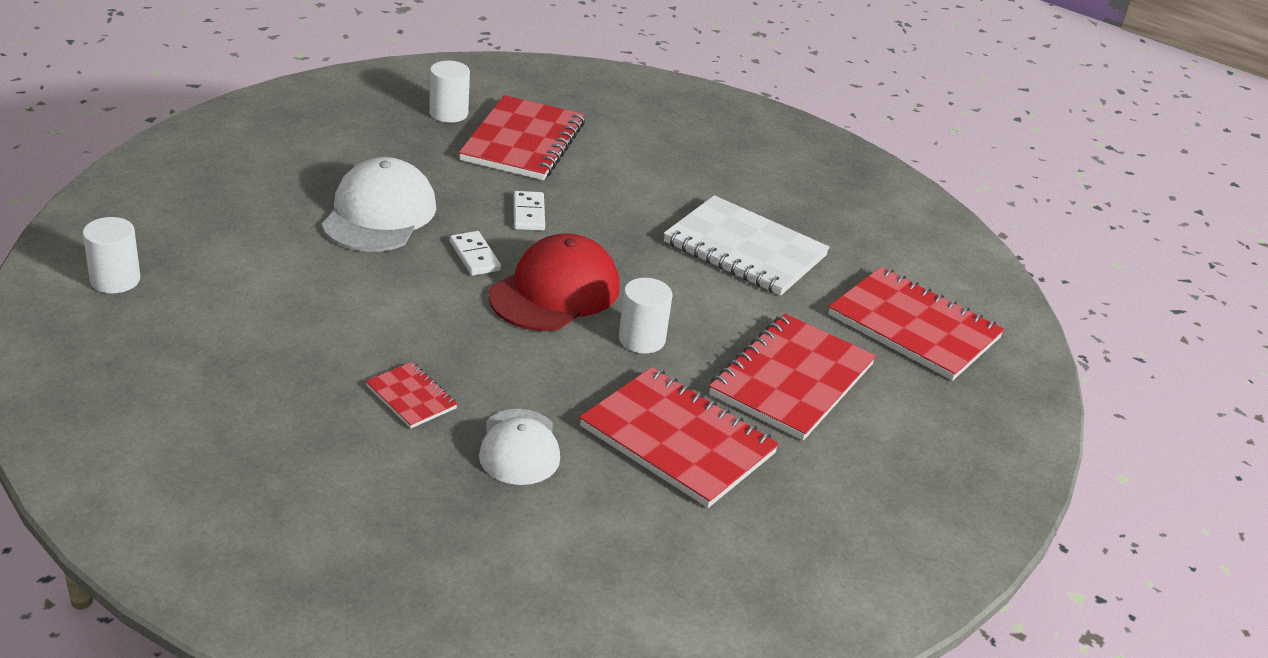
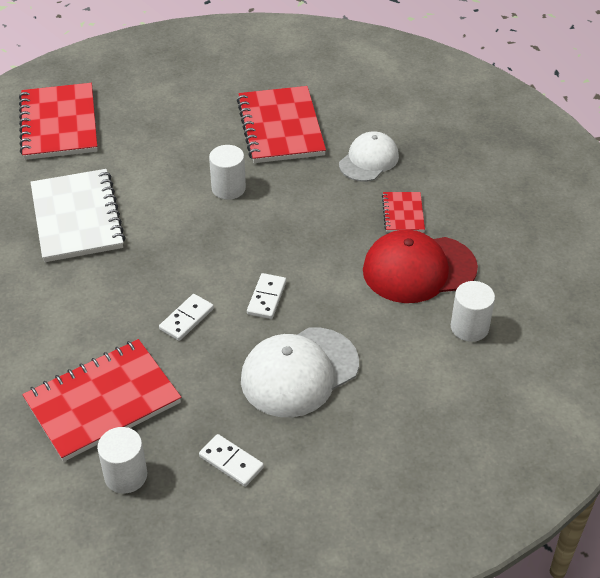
camera: 135 degrees left, 10 degrees up
(115, 280) = (542, 395): white cylinder -> white cylinder (469, 327)
(375, 144) = (231, 462): none -> white domino
(555, 291) = (243, 244): red cap -> red cap (419, 269)
(792, 380) = (176, 128): red notebook -> none

